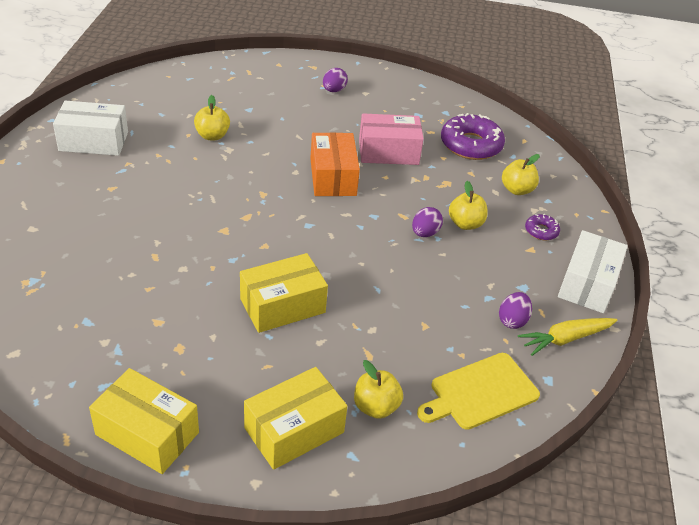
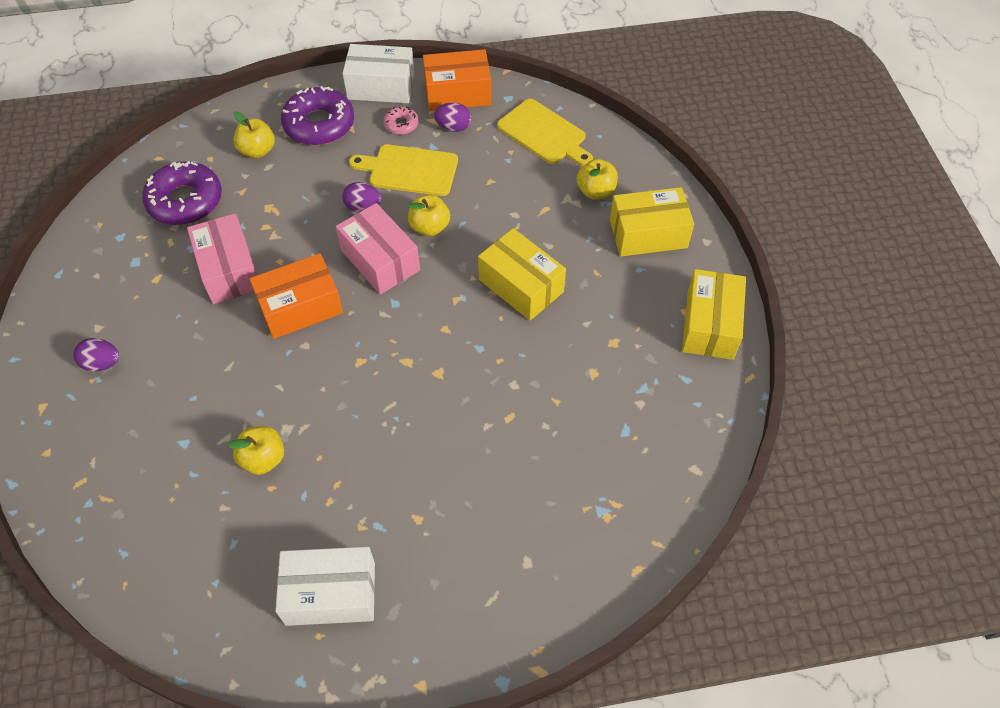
camera: 105 degrees left, 15 degrees up
(94, 141) = (330, 593): white box -> white box turned 75 degrees counterclockwise
(294, 430) = (648, 234): yellow box -> yellow box turned 45 degrees counterclockwise
(359, 228) = (380, 260): none -> pink box
(460, 273) = (409, 170): none -> yellow cutting board
(465, 224) = (333, 180): yellow apple -> yellow apple (429, 227)
(527, 284) = (401, 124): none -> pink donut
(541, 231) = (319, 124): purple donut -> purple donut, size x2.06
(565, 339) = (457, 93): yellow carrot -> orange box

